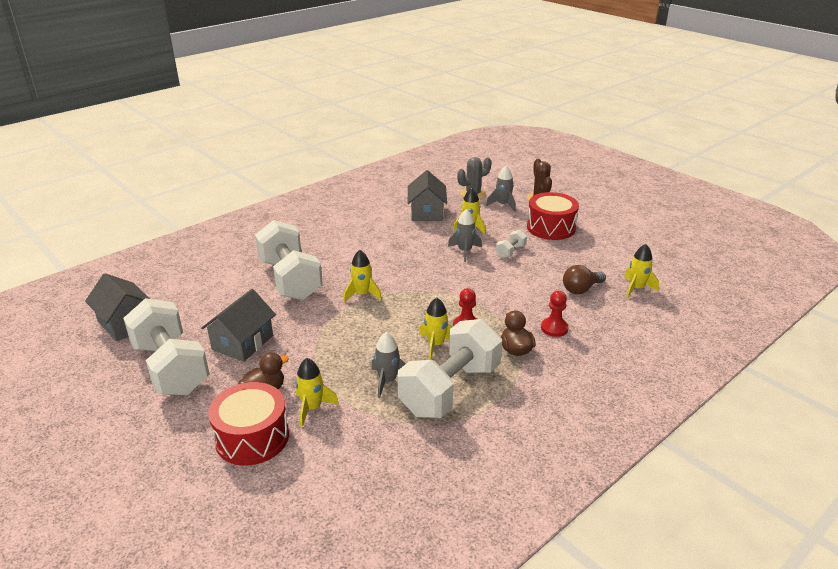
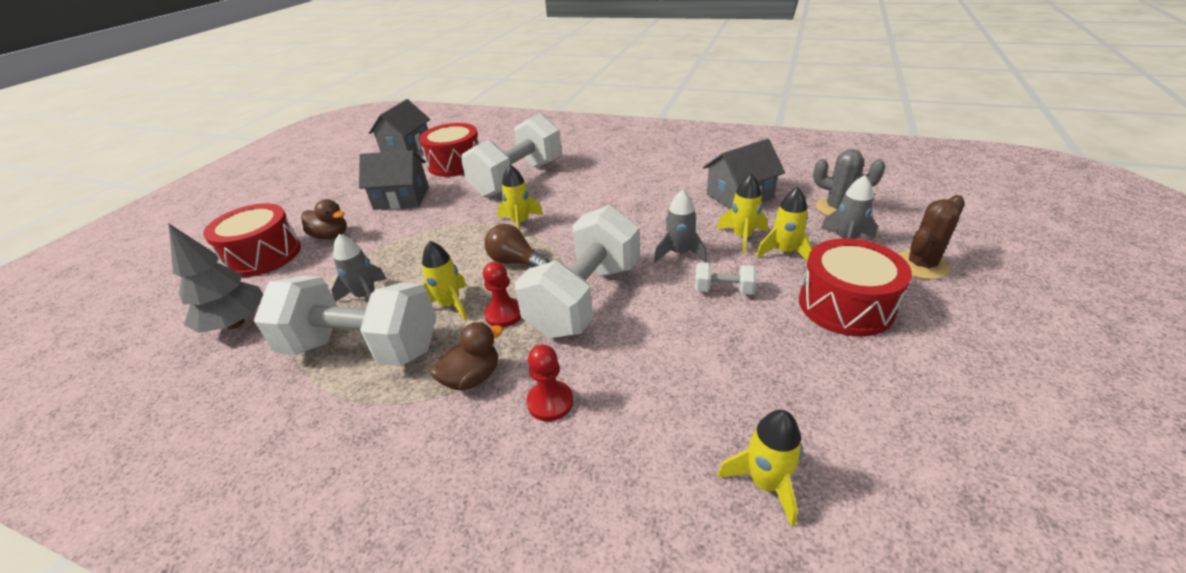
camera: 65 degrees right, 5 degrees up
(171, 368) = (354, 185): white dumbbell -> white dumbbell (585, 298)
(213, 302) = (455, 164): none -> red drum
(312, 408) = (310, 269): yellow rocket -> yellow rocket (784, 252)
(357, 456) = (236, 323): none -> grey tree
(581, 289) = (689, 400): brown light bulb -> brown light bulb (515, 262)

